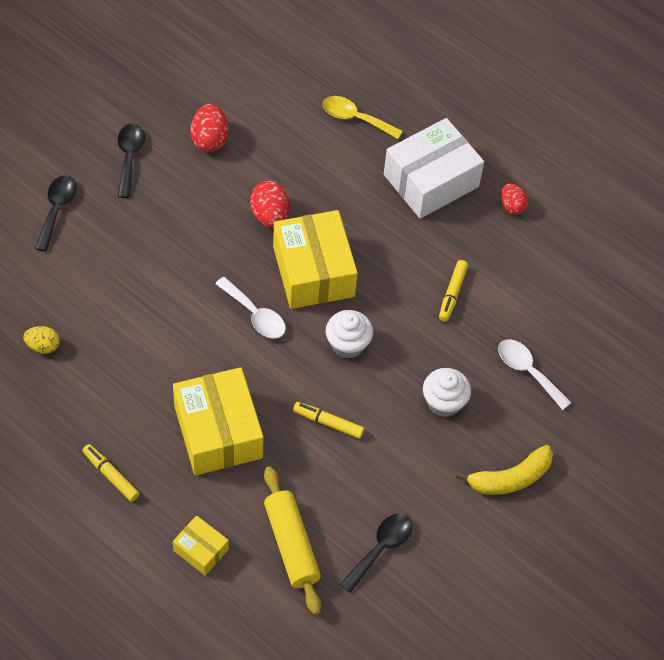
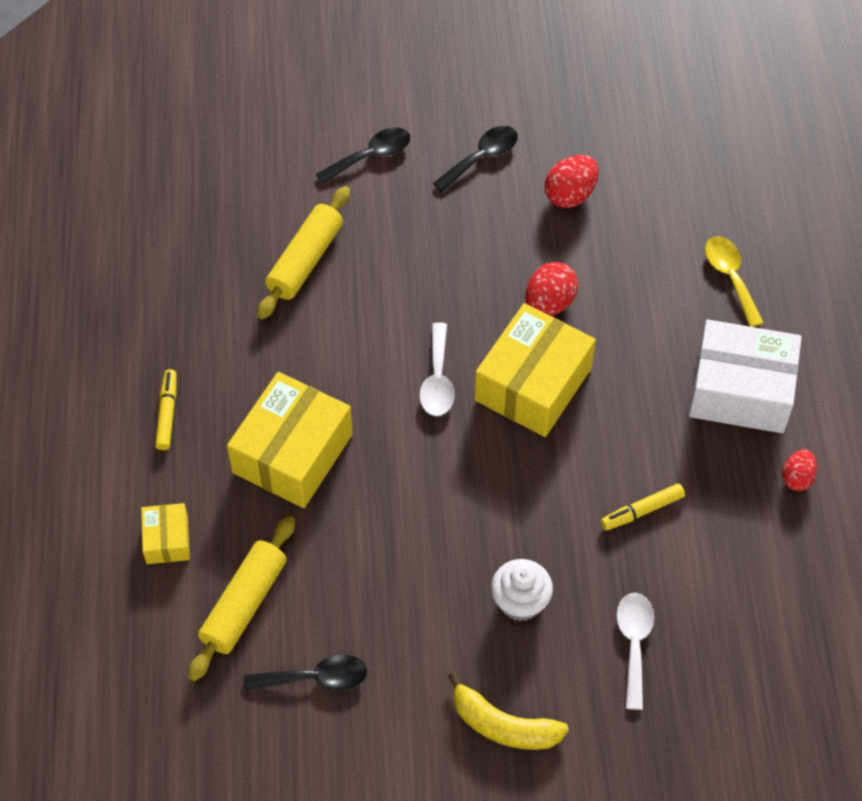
camera: 50 degrees right, 0 degrees up
(43, 346) = (233, 261): yellow egg -> none
(90, 308) = (305, 261): none -> yellow rolling pin
(328, 422) = (394, 528): yellow marker -> none
(348, 344) = (491, 474): white cupcake -> none

